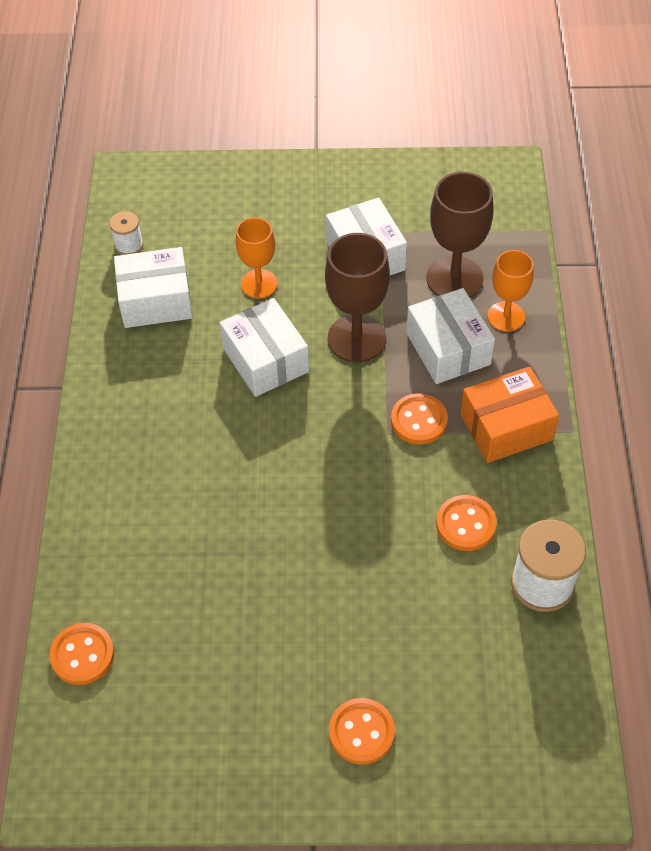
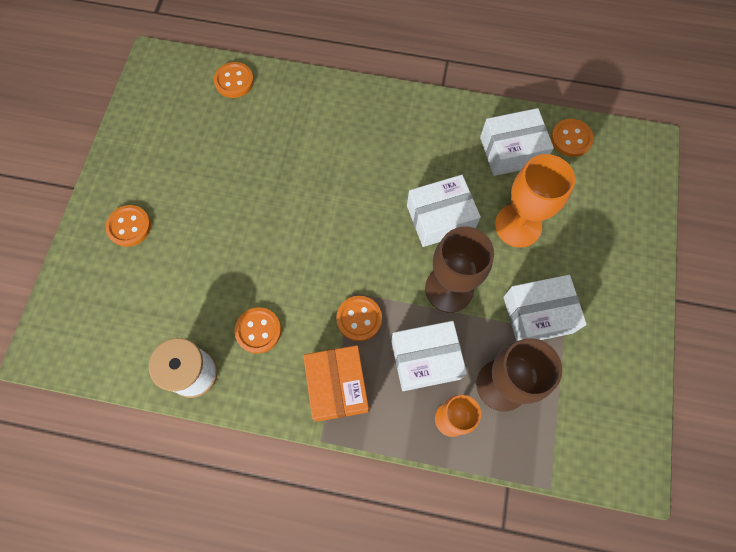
camera: 100 degrees right, 15 degrees up
(129, 245) = (571, 139): white spool -> orange button
(156, 301) = (511, 151): white box -> white box turned 75 degrees clockwise
(259, 284) = (518, 225): orange goblet -> orange goblet, size x1.55

